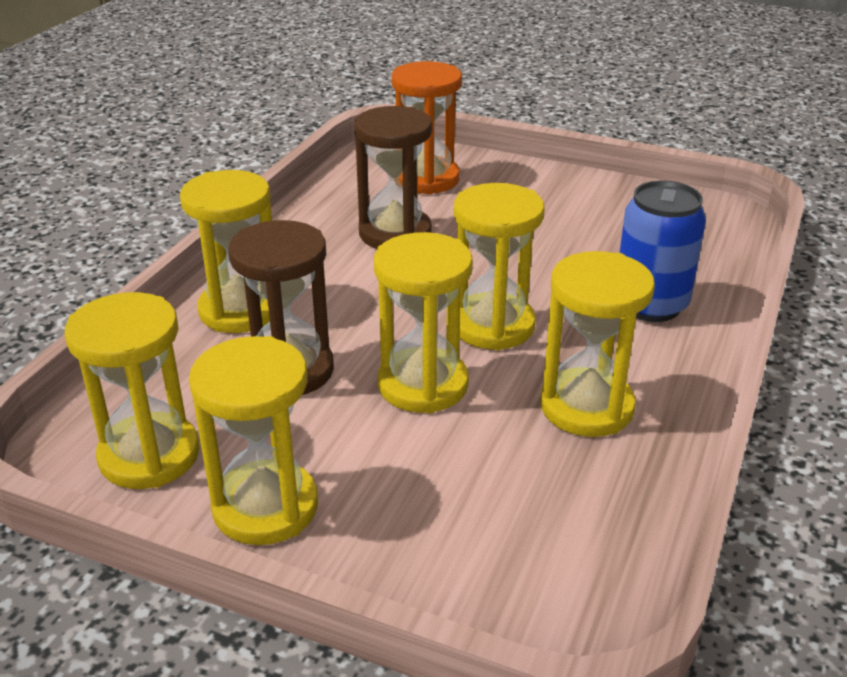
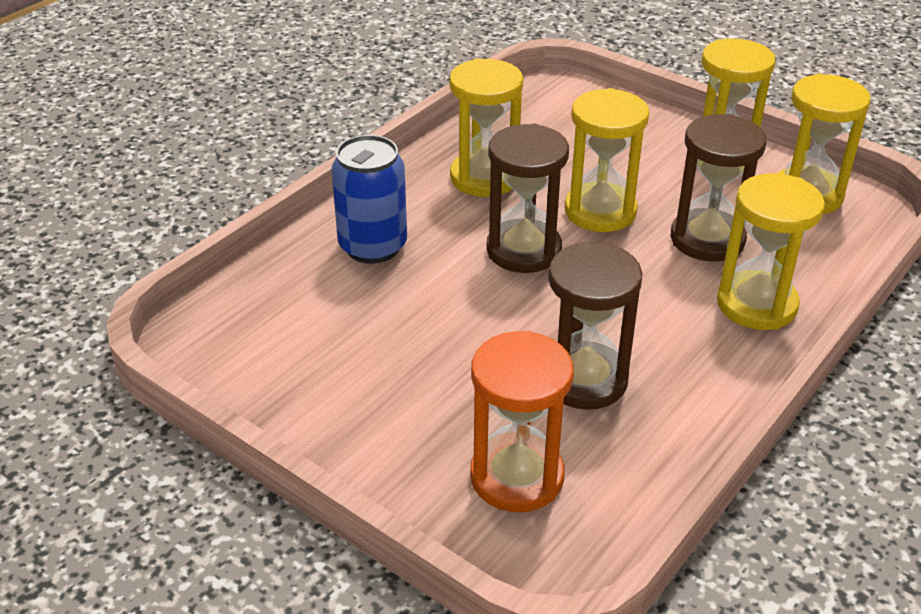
camera: 165 degrees left, 5 degrees up
(493, 326) = (523, 250): yellow hourglass -> brown hourglass

